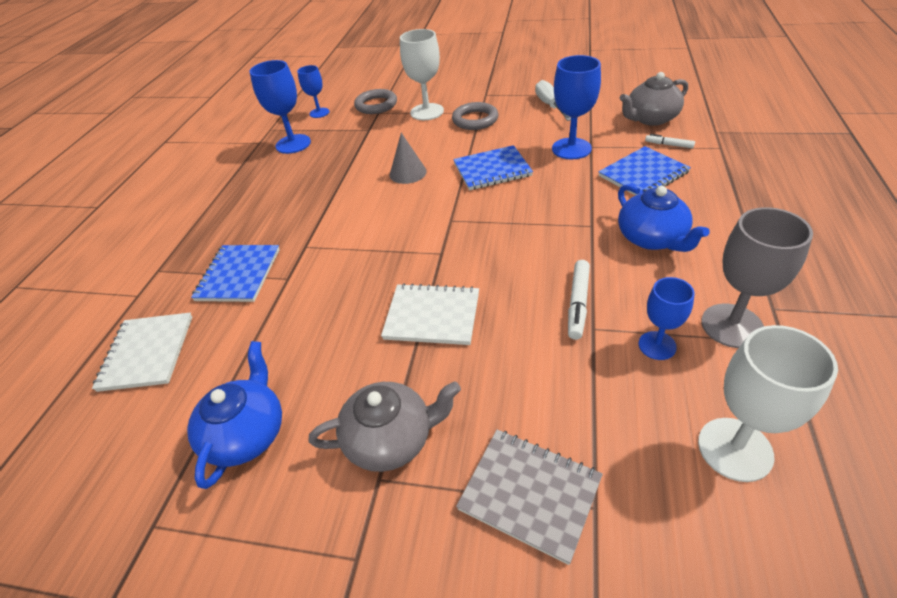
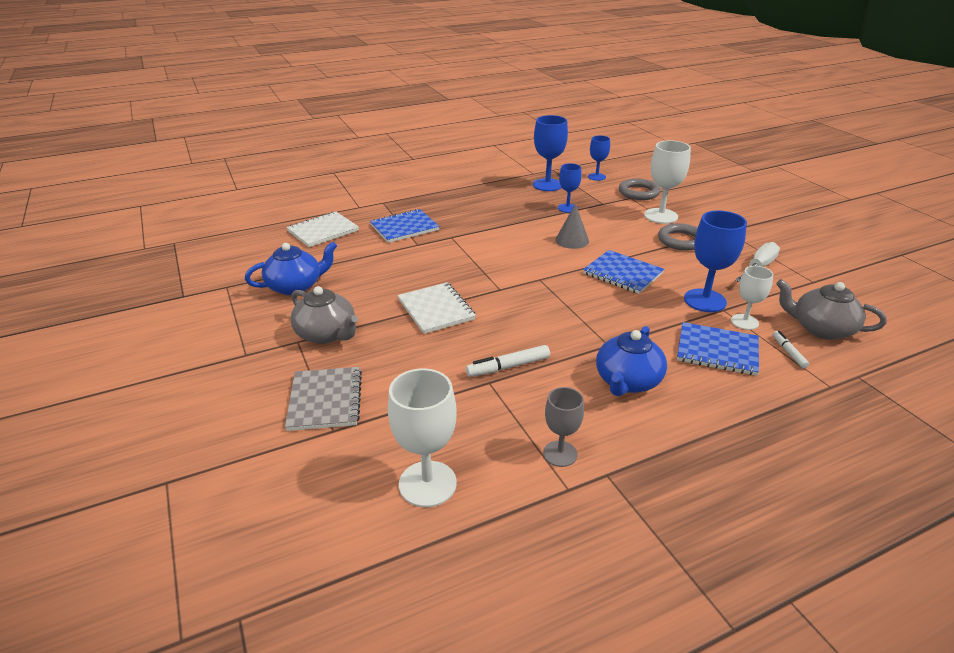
camera: 50 degrees right, 10 degrees down
(615, 145) = (744, 322): none -> white goblet
(657, 345) = (499, 418): blue goblet -> blue goblet (567, 208)
(732, 325) = (560, 454): grey goblet -> grey goblet, size x0.62

